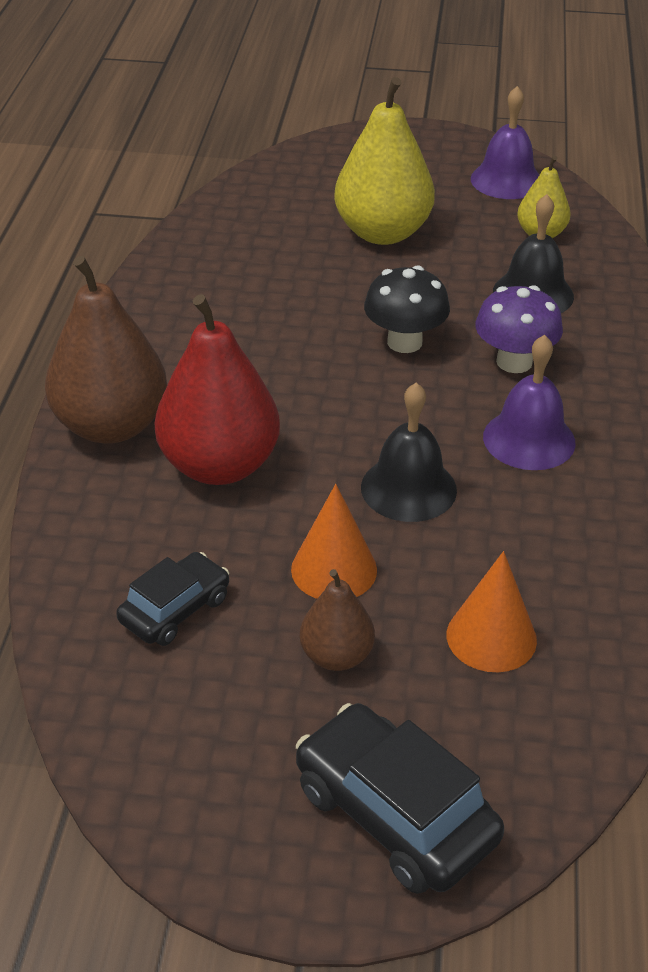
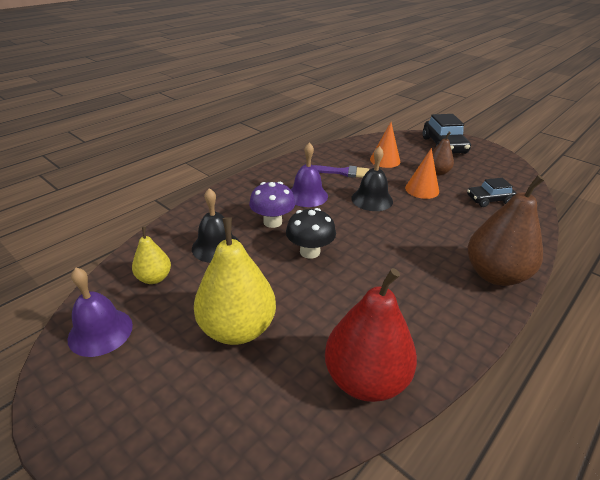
camera: 145 degrees left, 5 degrees down
(219, 465) = (446, 236): red pear -> red pear (365, 379)
(537, 538) = (343, 172): none -> purple brush

